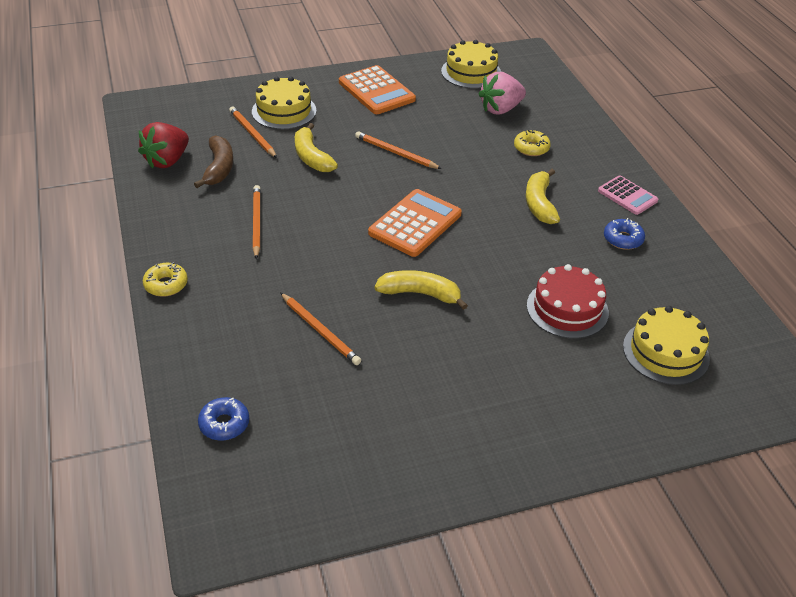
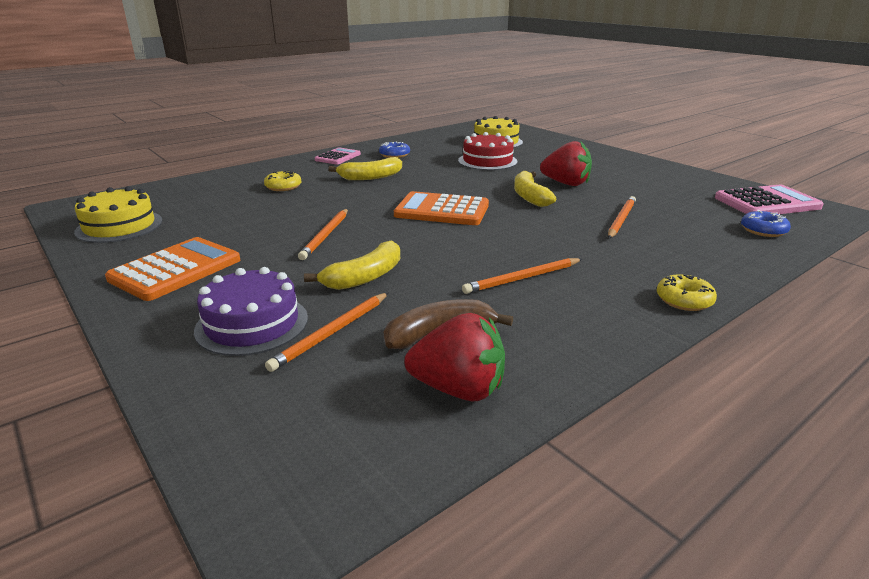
camera: 110 degrees left, 15 degrees down
(283, 492) = (767, 203): none -> pink calculator
(284, 111) = (252, 324): yellow cake -> purple cake
(447, 341) = (566, 183): none -> red strawberry
(500, 109) = (210, 204): pink strawberry -> none

